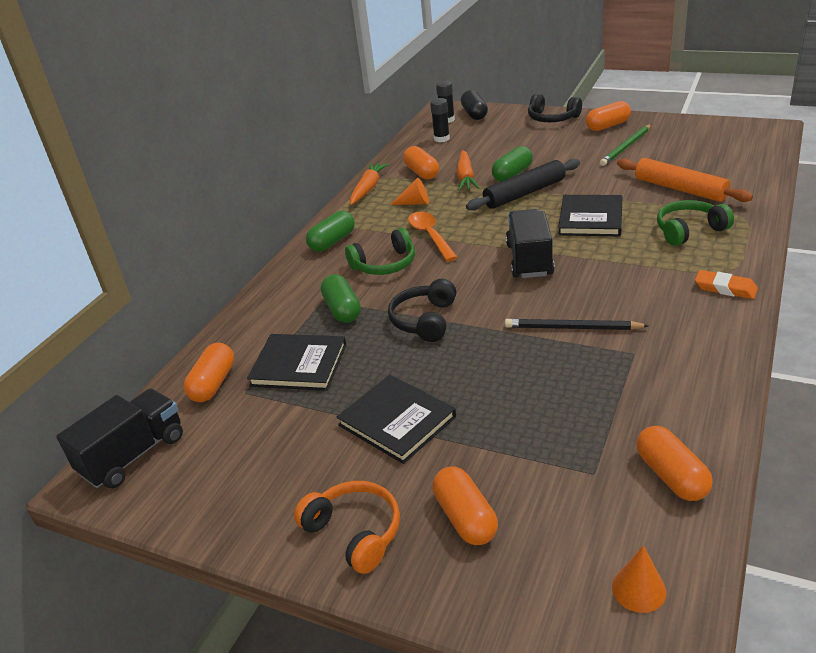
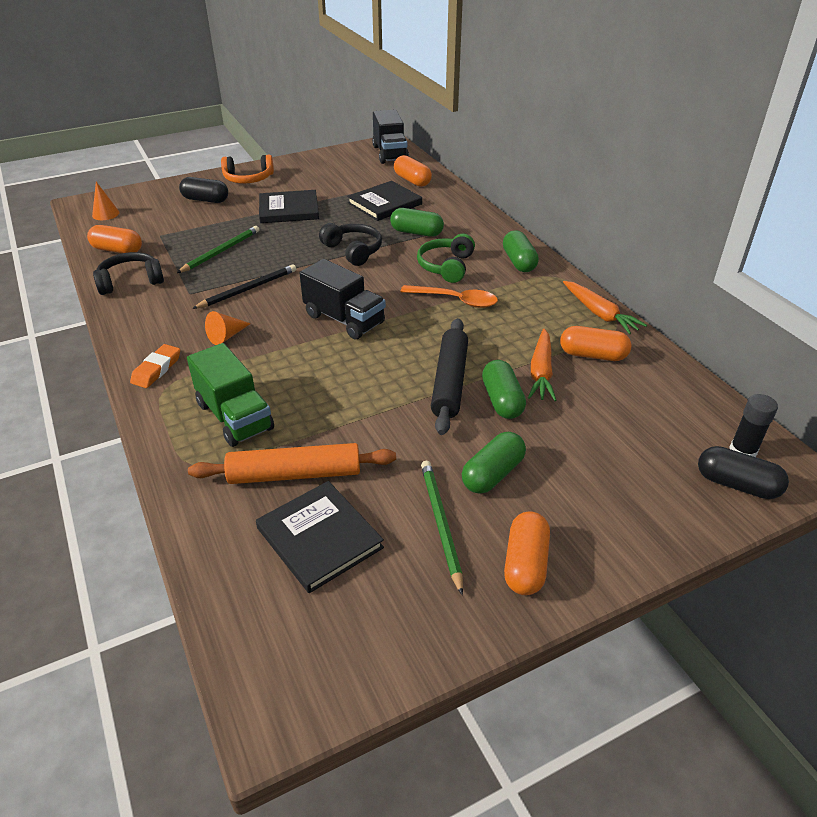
camera: 125 degrees right, 5 degrees up
(414, 203) = (528, 321): orange cone -> orange cone (226, 336)
(441, 139) = (676, 413): black glue stick -> none
(465, 177) = (541, 372): orange carrot -> orange carrot turned 120 degrees counterclockwise
(465, 518) = (205, 200): orange capsule -> black capsule
(547, 395) = (221, 251): none -> green pencil
(552, 118) = (625, 537): black headphones -> black headphones (130, 281)
(572, 152) = (492, 474): none -> green capsule
(591, 218) = (345, 384): black book -> black book (319, 538)
(689, 230) = (235, 416): green headphones -> green truck
(725, 288) = (156, 369): orange eraser -> orange eraser turned 45 degrees counterclockwise

